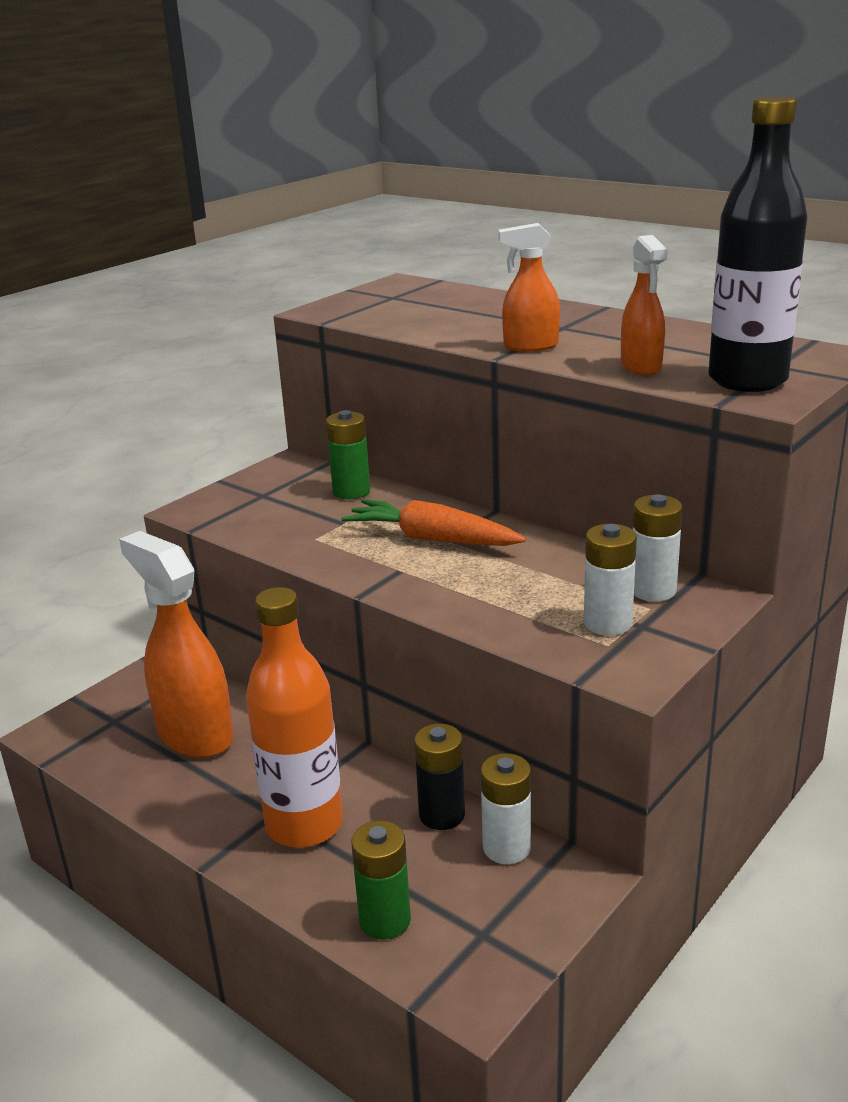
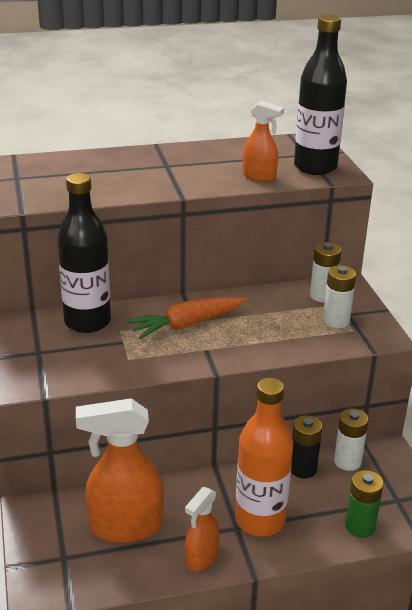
camera: 55 degrees left, 5 degrees up
(351, 491) = (87, 322): green battery -> black bottle
(530, 346) = (182, 184): orange spray bottle -> orange spray bottle (201, 558)

